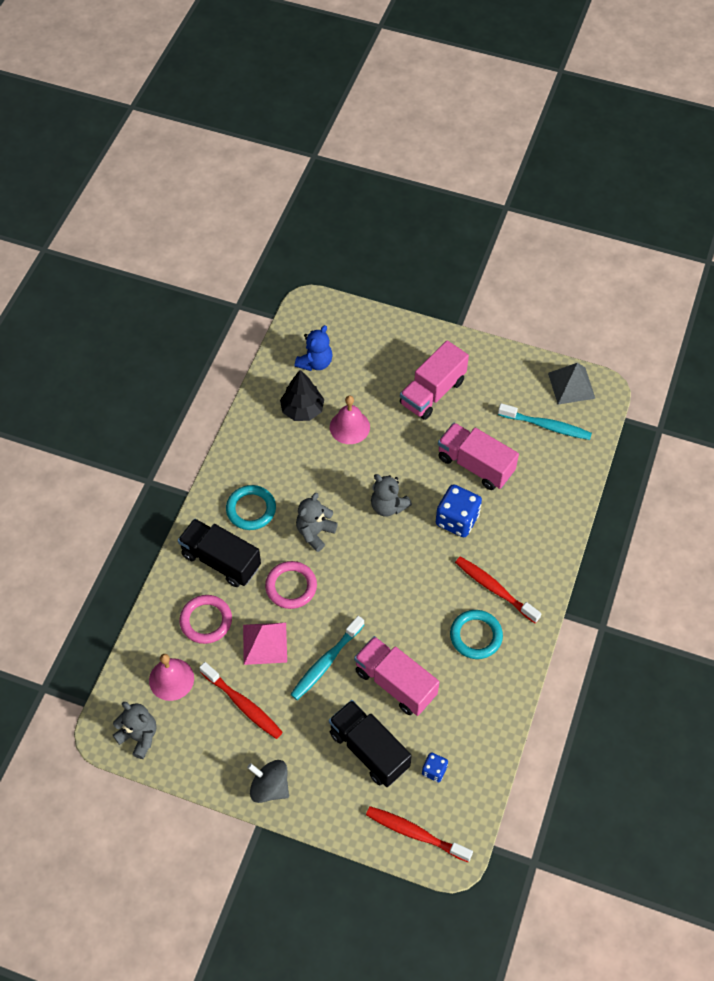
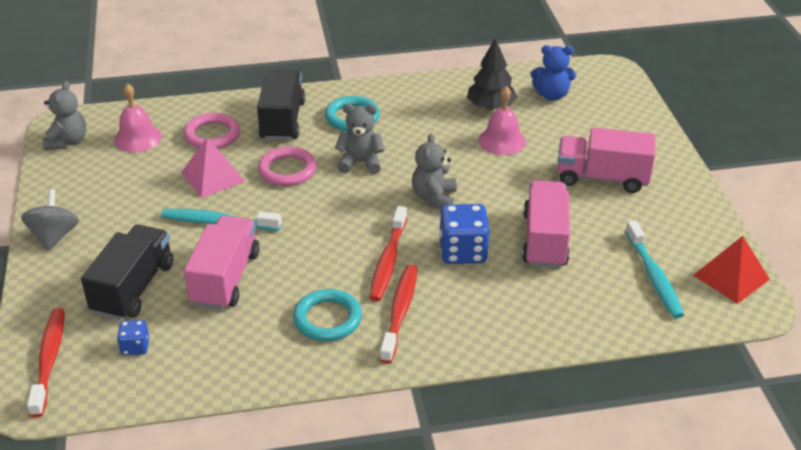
camera: 60 degrees right, 20 degrees down
(243, 704) = (136, 187): red toothbrush -> red toothbrush (388, 261)
(571, 385) = (731, 277): grey pyramid -> red pyramid

